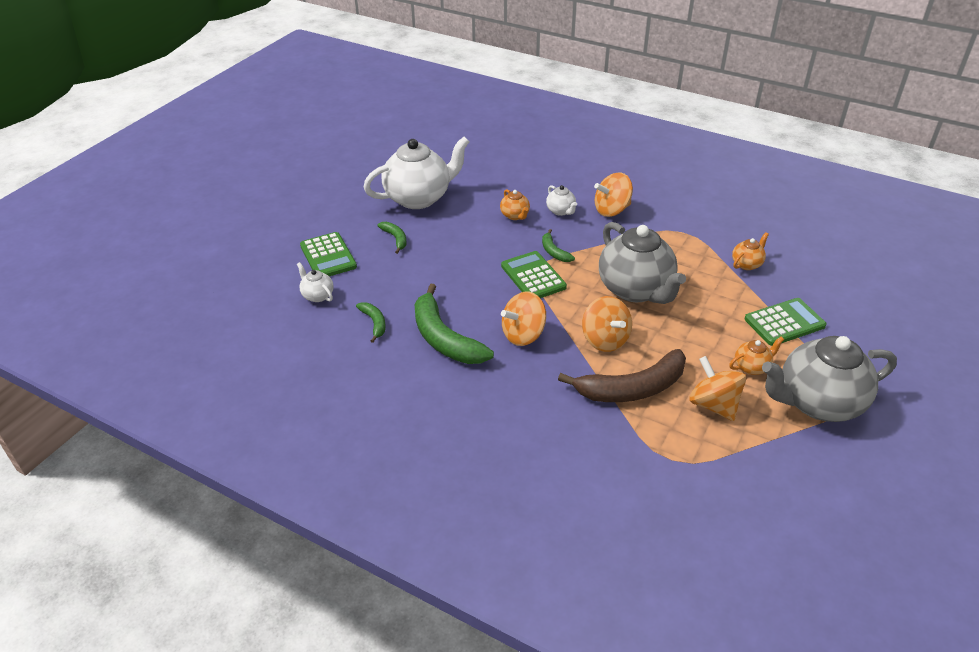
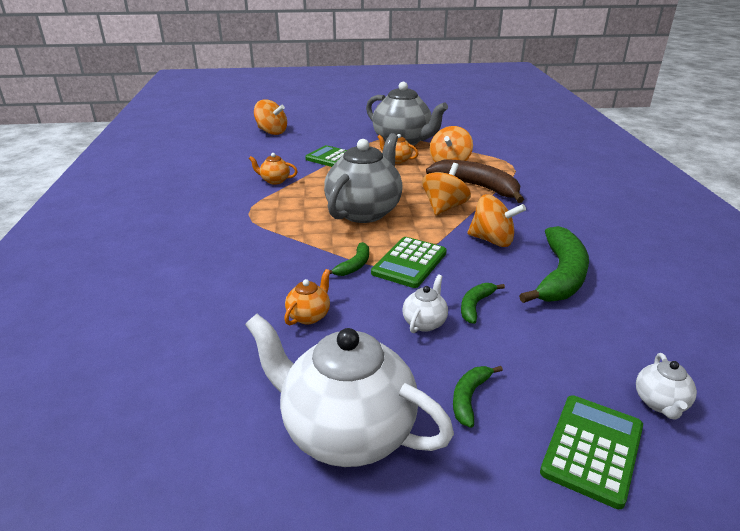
camera: 125 degrees left, 10 degrees down
(374, 323) = (615, 328): green banana -> green banana (475, 306)
(561, 211) = (269, 287): white teapot -> white teapot (424, 322)
(612, 210) = (238, 257): orange spinning top -> orange spinning top (271, 132)

